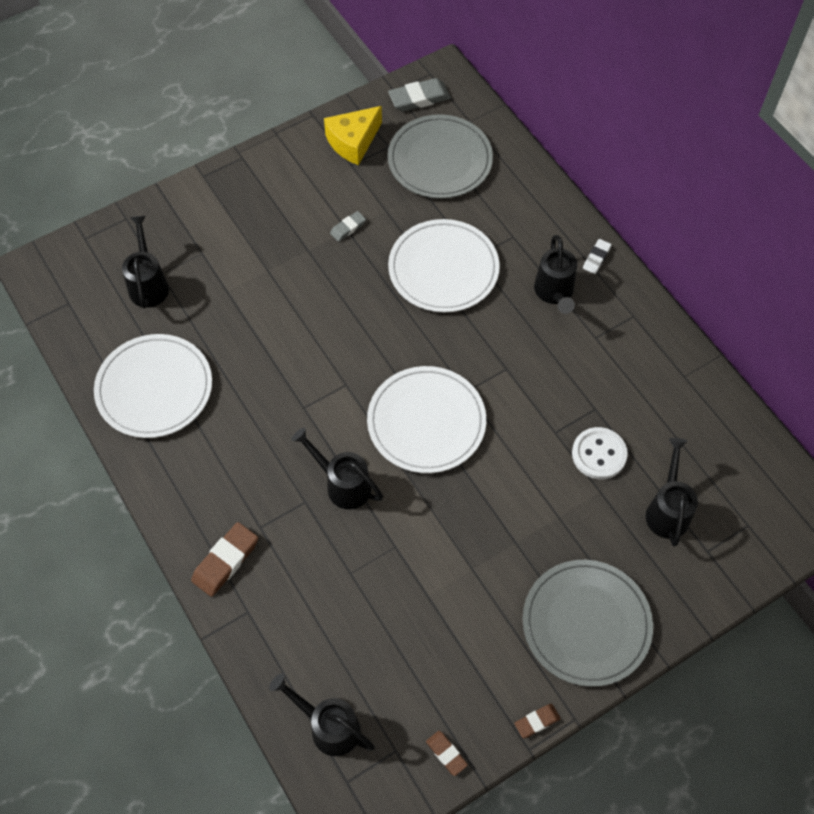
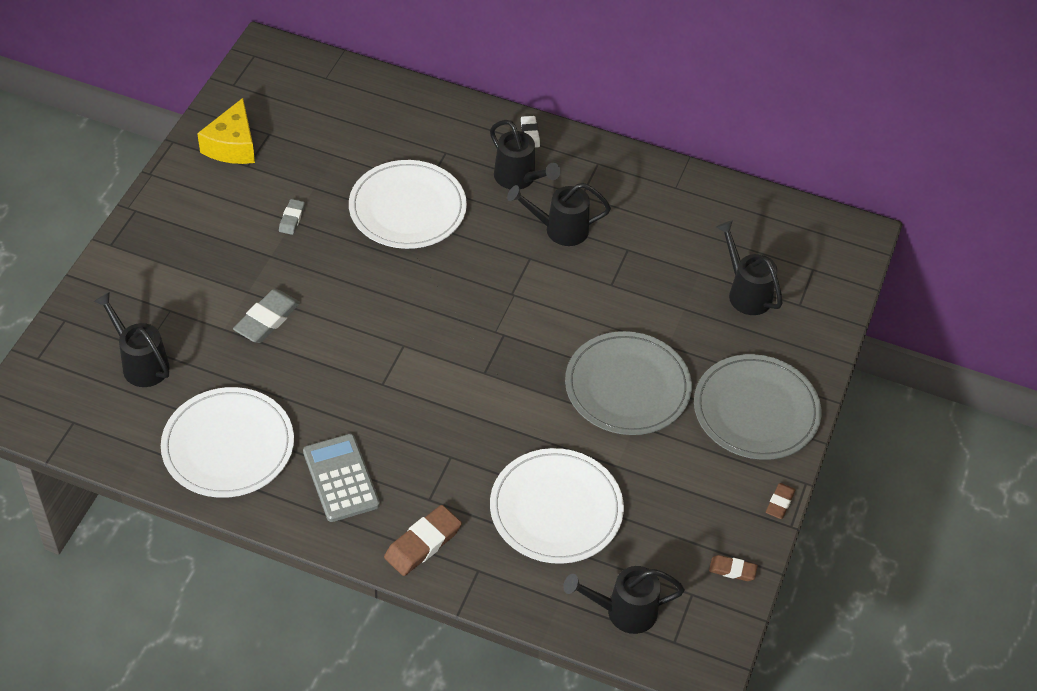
camera: 40 degrees left, 10 degrees down
(210, 467) = (340, 478): none -> grey calculator
(225, 561) = (423, 543): brown eraser -> brown eraser turned 45 degrees clockwise
(343, 484) = (471, 424): black watering can -> black watering can (560, 229)
(419, 98) = (262, 80): grey eraser -> grey eraser (267, 319)
(426, 422) = (499, 335): white plate -> white plate (556, 509)
(440, 160) = (326, 122): grey plate -> grey plate (627, 386)
(599, 454) = (659, 281): white button -> none

